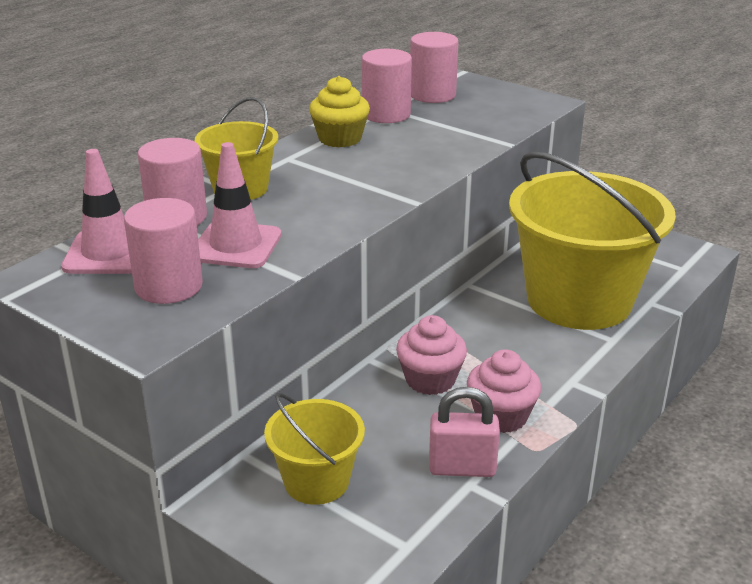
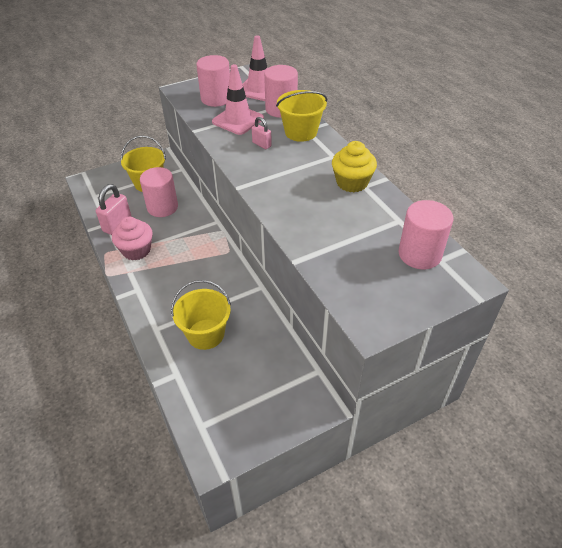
camera: 115 degrees right, 15 degrees up
(297, 209) = (261, 144): none -> pink padlock
(386, 114) = (386, 215): pink cylinder -> pink cylinder (162, 207)
(430, 380) = (183, 236): pink cupcake -> none
(579, 300) = (205, 334): yellow bucket -> yellow bucket, size x0.49

